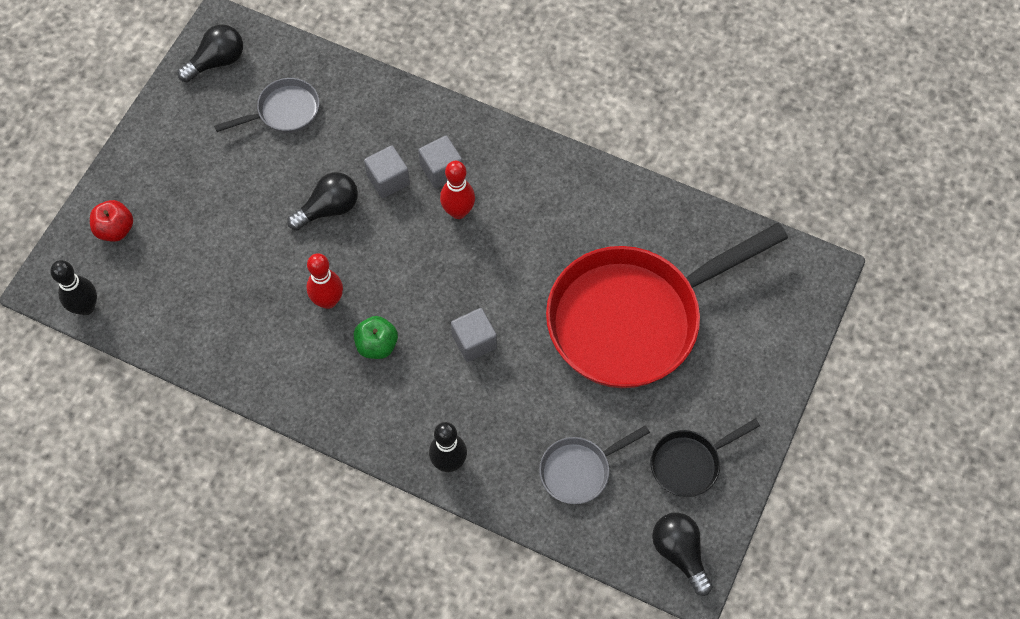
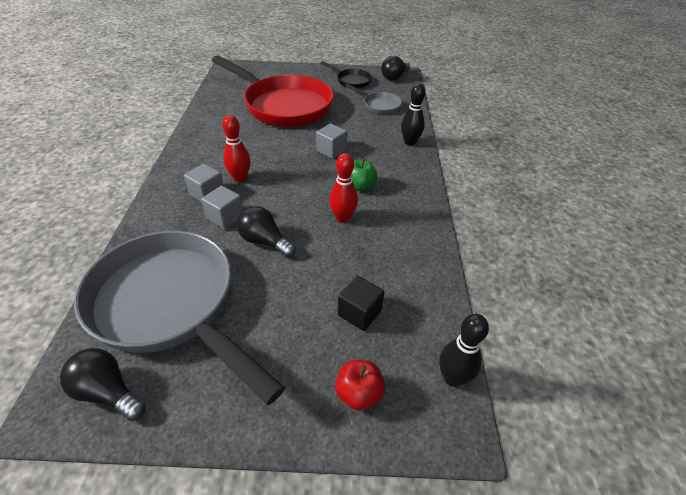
camera: 115 degrees left, 20 degrees down
(190, 262) = (359, 313): none -> black cube
(284, 111) = (170, 305): grey pan -> grey pan, size x2.28

